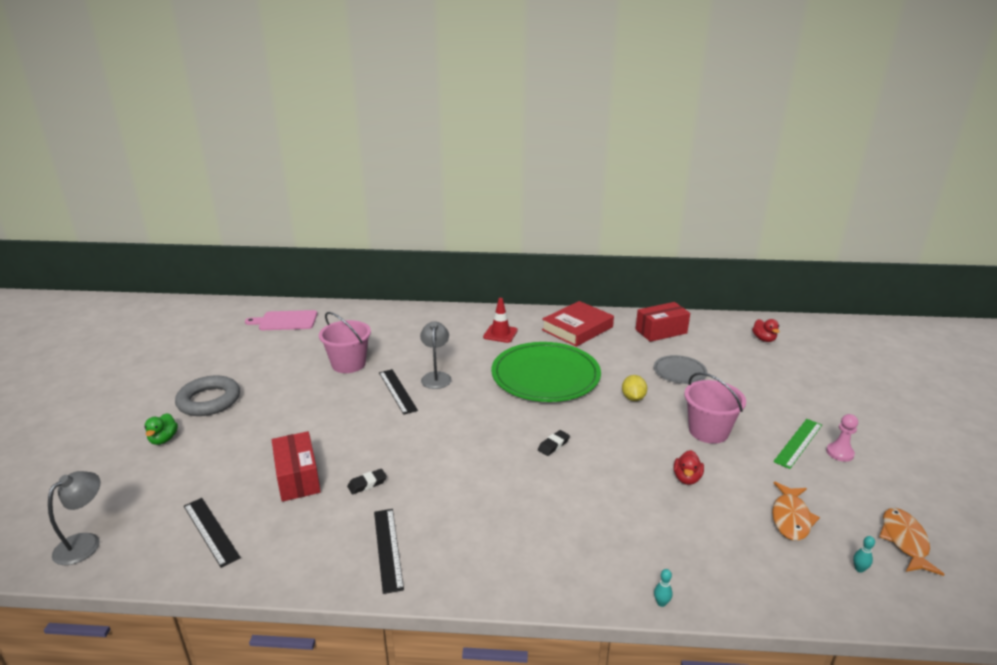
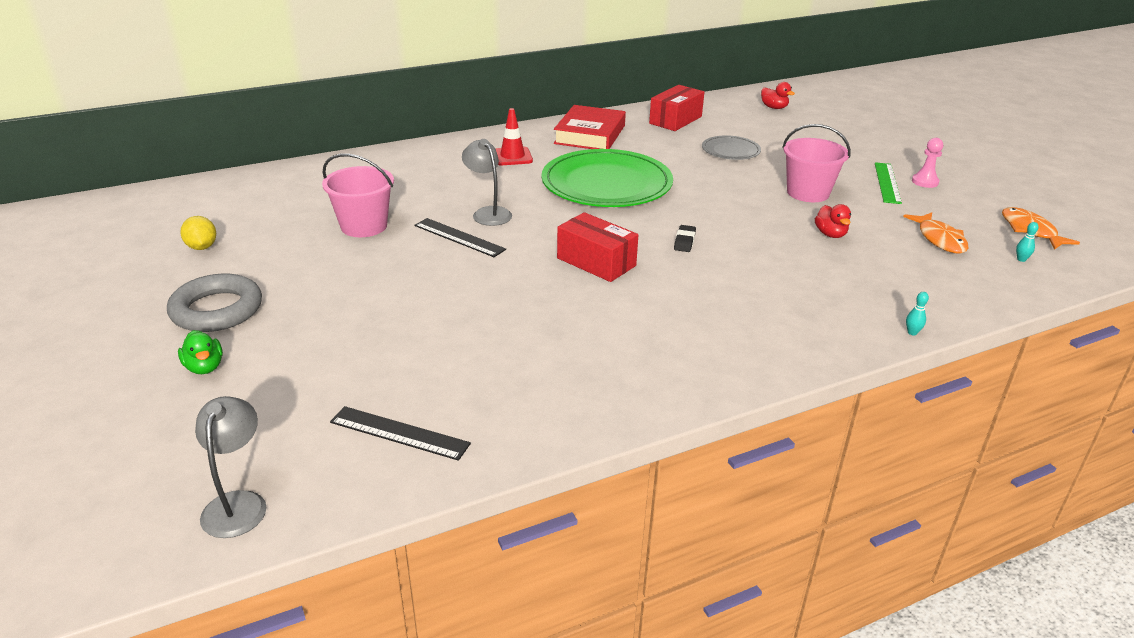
camera: 30 degrees left, 5 degrees up
(285, 321) = (216, 201): pink cutting board -> none
(297, 477) = (442, 350): red box -> red box (596, 262)
(367, 484) = (532, 331): black eraser -> none
(388, 549) = (625, 378): black ruler -> none
(633, 398) = (713, 183): yellow lemon -> yellow lemon (202, 247)

